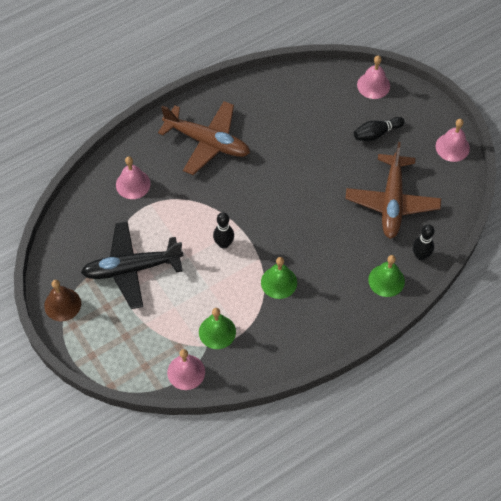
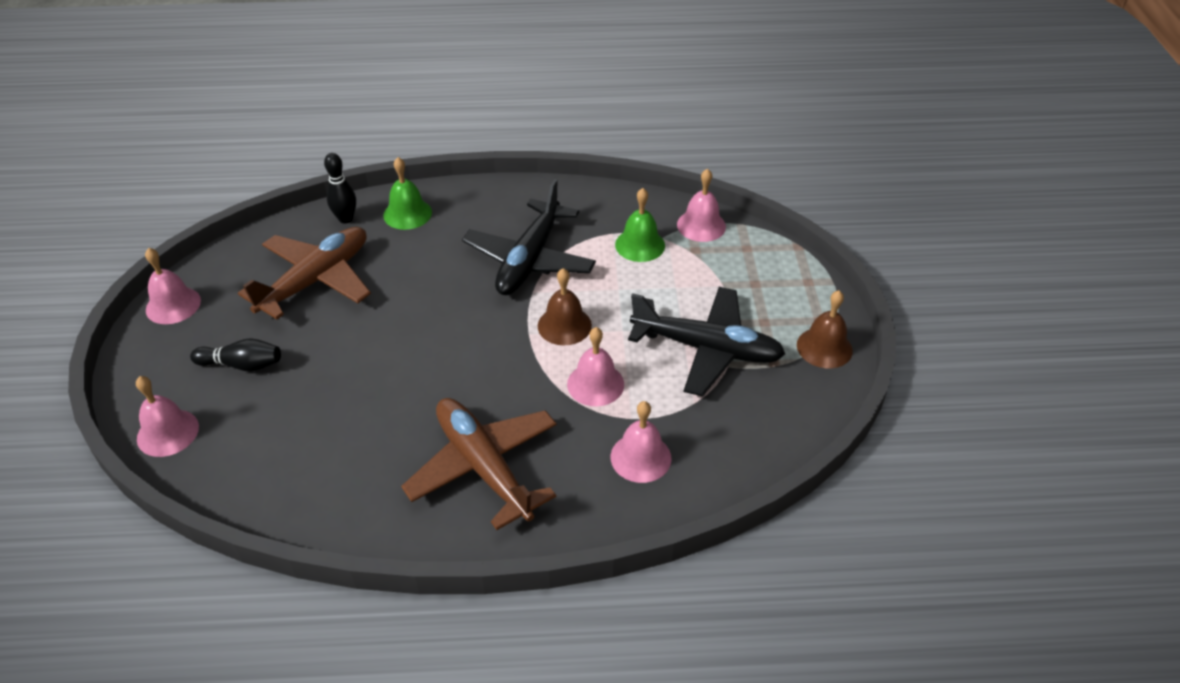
camera: 150 degrees left, 15 degrees down
(181, 214) = (595, 384): none -> pink bell
(224, 244) = (564, 325): black bowling pin -> brown bell
(279, 282) = (529, 260): green bell -> black plane

